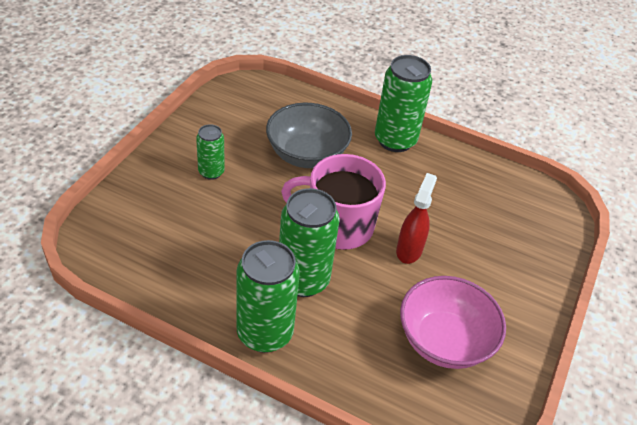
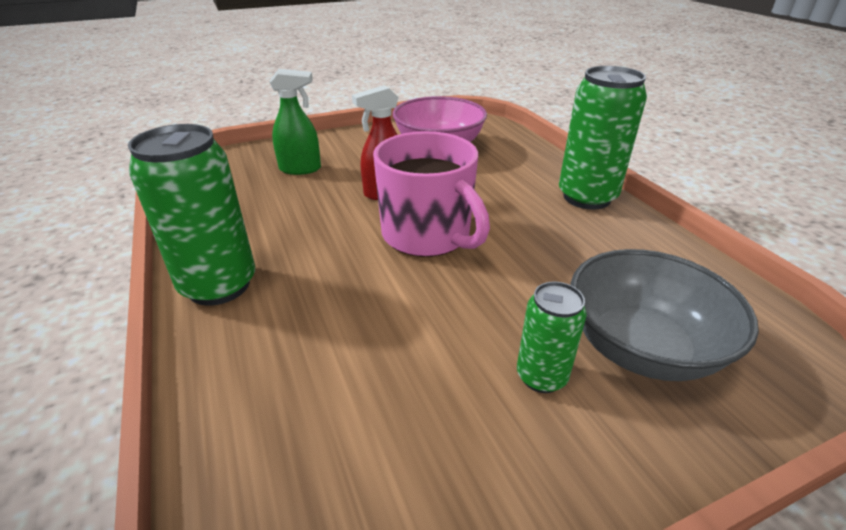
camera: 135 degrees left, 10 degrees down
(303, 280) = (515, 213): green can -> none
(306, 155) = (361, 327): grey bowl -> grey bowl (641, 347)
(497, 241) = (300, 169): none -> green spray bottle

